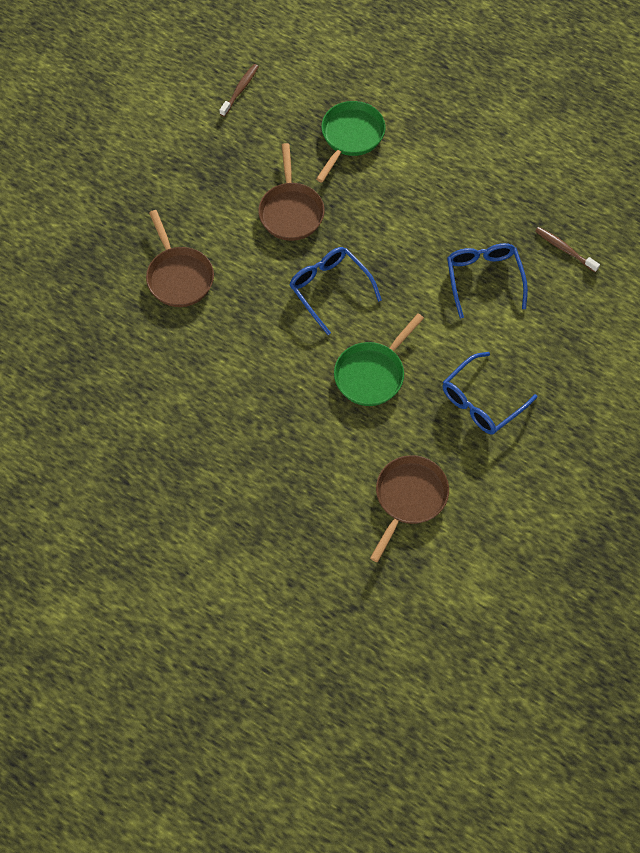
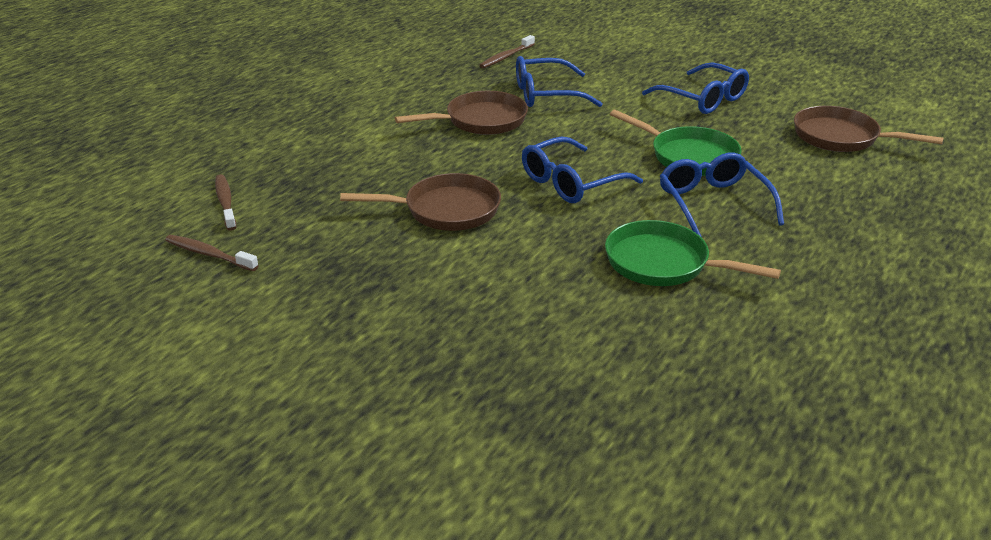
camera: 90 degrees left, 30 degrees down
(179, 277) = (564, 305): brown pan -> brown pan (481, 121)
(298, 379) = (713, 203): none -> blue glasses
(302, 87) = (225, 203): none -> brown toothbrush
(350, 137) = (327, 167): green pan -> green pan (663, 263)

